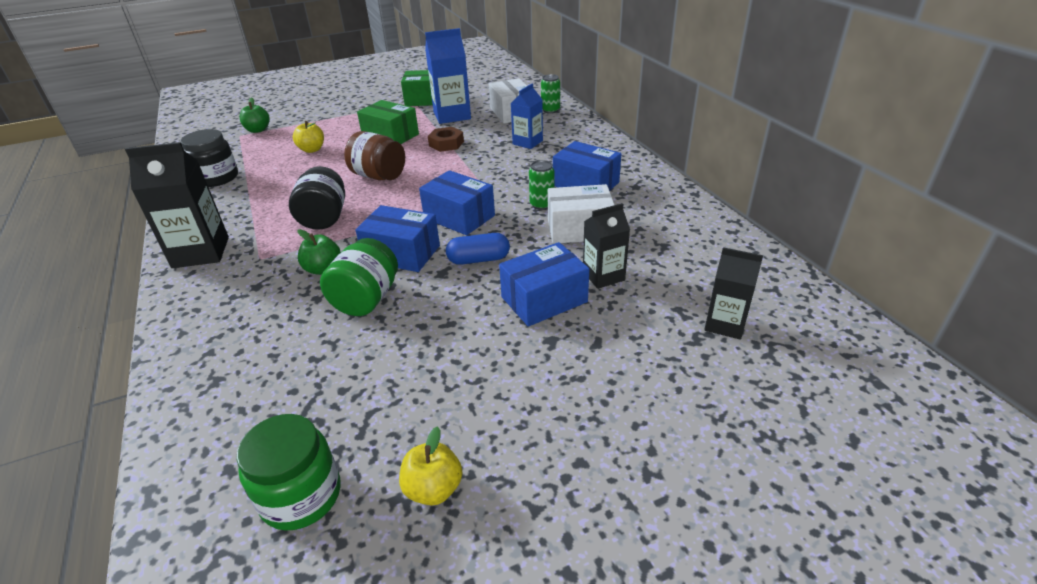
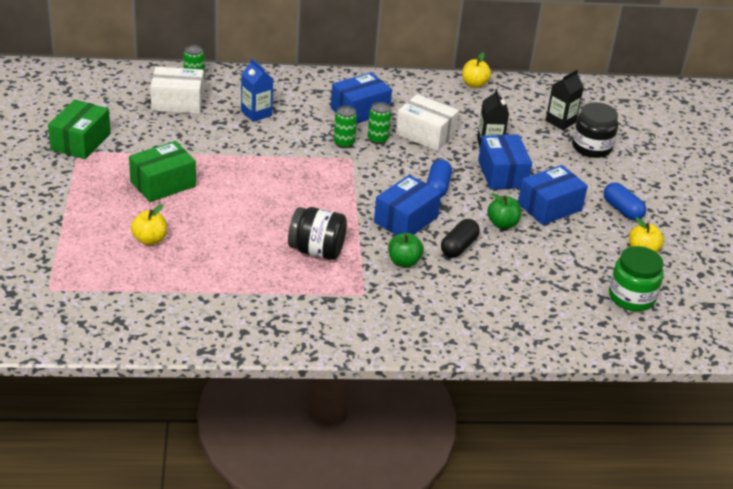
camera: 75 degrees left, 0 degrees up
(201, 252) = (329, 328): black carton -> none
(217, 178) = (166, 312): black jar -> black jar (591, 147)
(258, 130) = (46, 273): green apple -> green apple (502, 224)
(366, 299) = (459, 247): green jar -> black capsule
(379, 176) = (255, 207): brown jar -> none
(446, 144) = (216, 156): brown nut -> none
(452, 115) = (146, 137): blue carton -> none
(459, 217) = (368, 181): blue box -> blue box (549, 207)
(517, 190) = (344, 143): none -> green can
(540, 439) = (622, 210): none -> blue capsule
(579, 229) = (425, 134): white box -> white box turned 75 degrees counterclockwise
(729, 236) = (474, 84): none -> yellow apple

